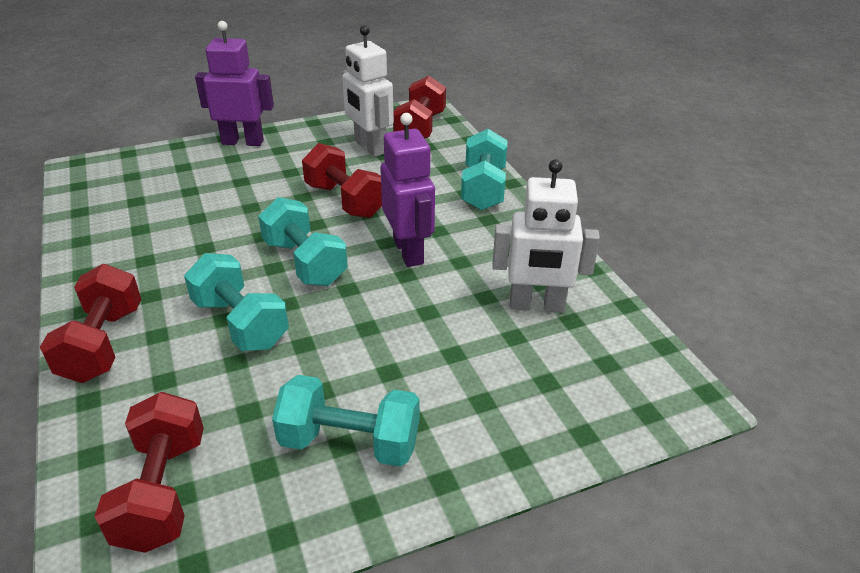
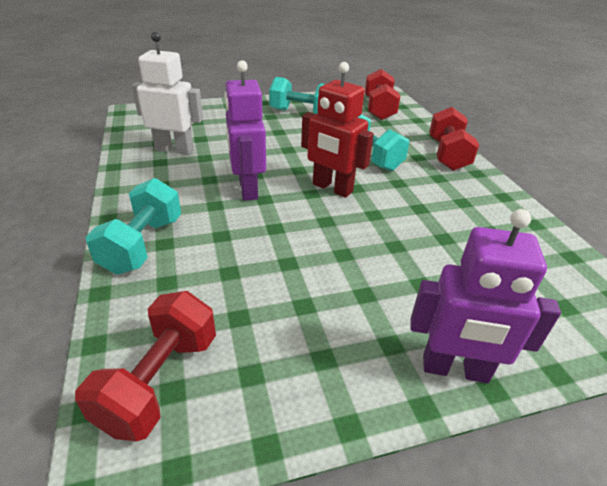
camera: 175 degrees left, 0 degrees up
(305, 262) = (332, 188): turquoise dumbbell -> red robot
(345, 201) = (297, 243): red dumbbell -> none
(369, 147) = (256, 334): white robot -> none

